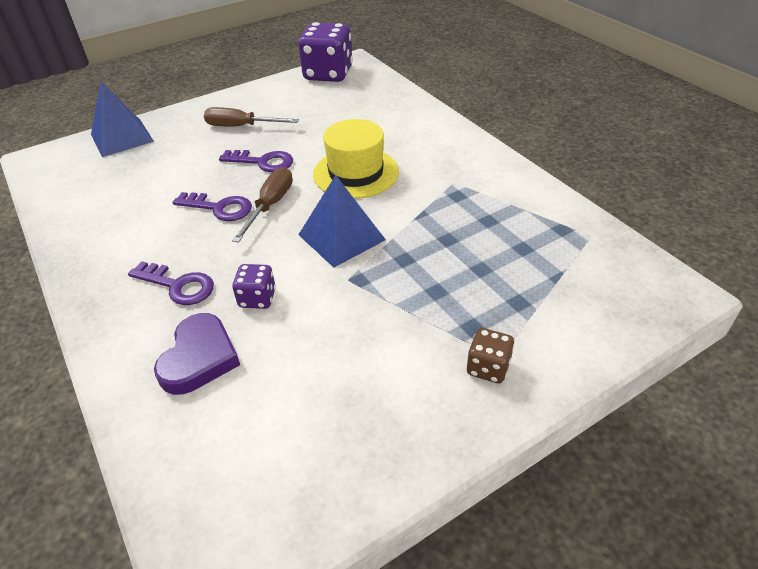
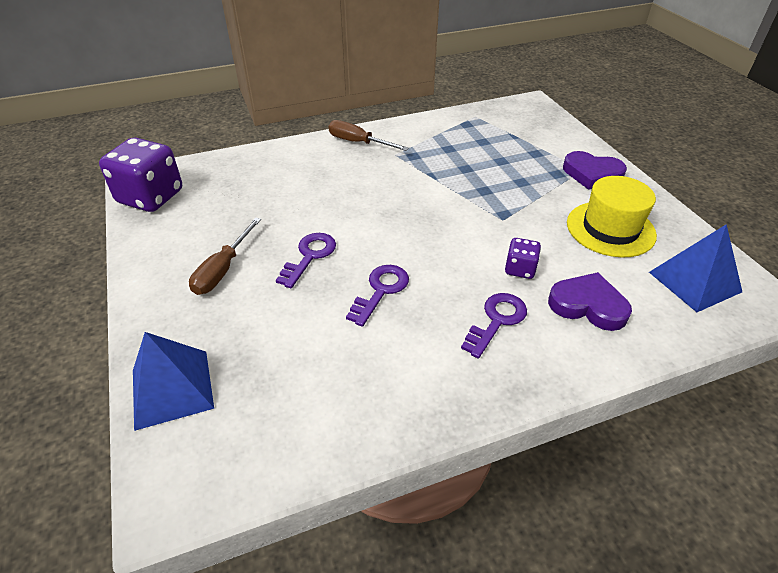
camera: 80 degrees left, 0 degrees up
(270, 205) = (389, 255): brown screwdriver -> brown screwdriver (358, 142)
(341, 237) = (449, 217): blue pyramid -> blue pyramid (694, 282)
(356, 173) = (359, 200): yellow hat -> yellow hat (610, 229)
(488, 367) = (592, 174): brown dice -> purple heart

